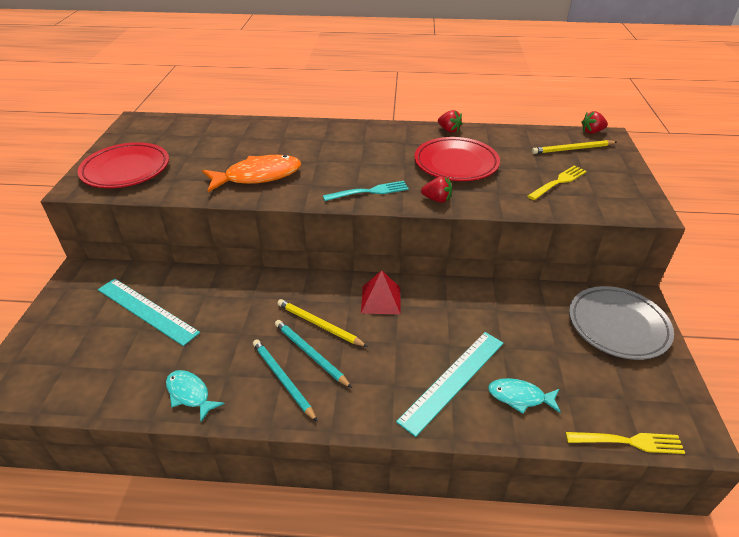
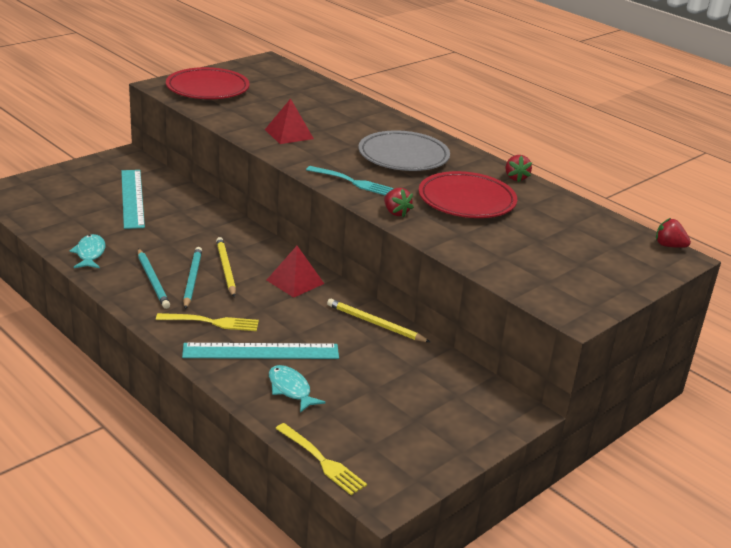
camera: 40 degrees right, 10 degrees down
(258, 176) = (289, 134): orange fish -> red pyramid
(282, 379) = (153, 280): turquoise pencil -> turquoise pencil turned 150 degrees clockwise
(558, 182) = (534, 257): yellow fork -> yellow fork (212, 322)
(572, 149) = (610, 246): yellow pencil -> yellow pencil (375, 324)
(617, 326) = (460, 411): grey plate -> grey plate (403, 156)

